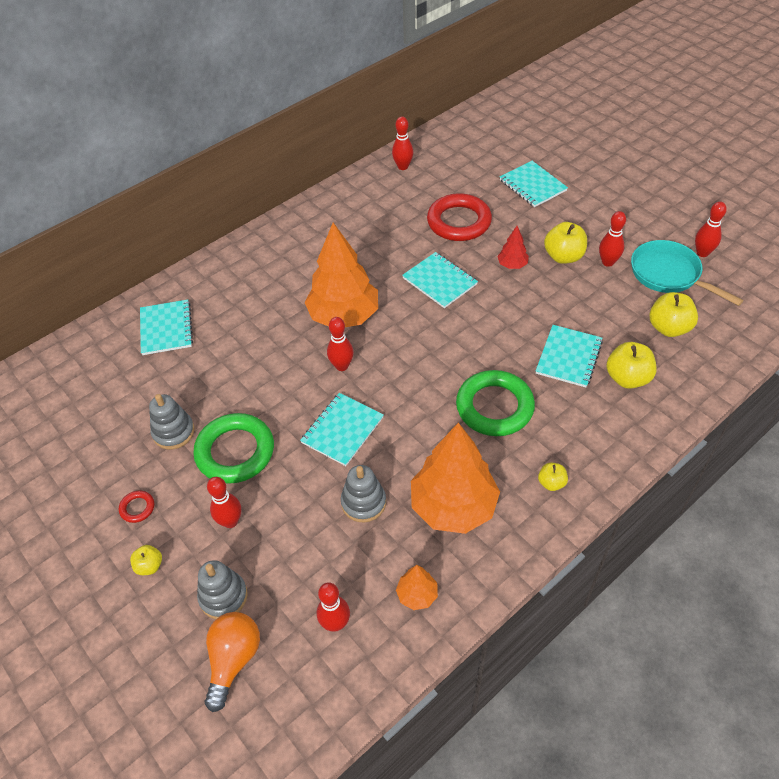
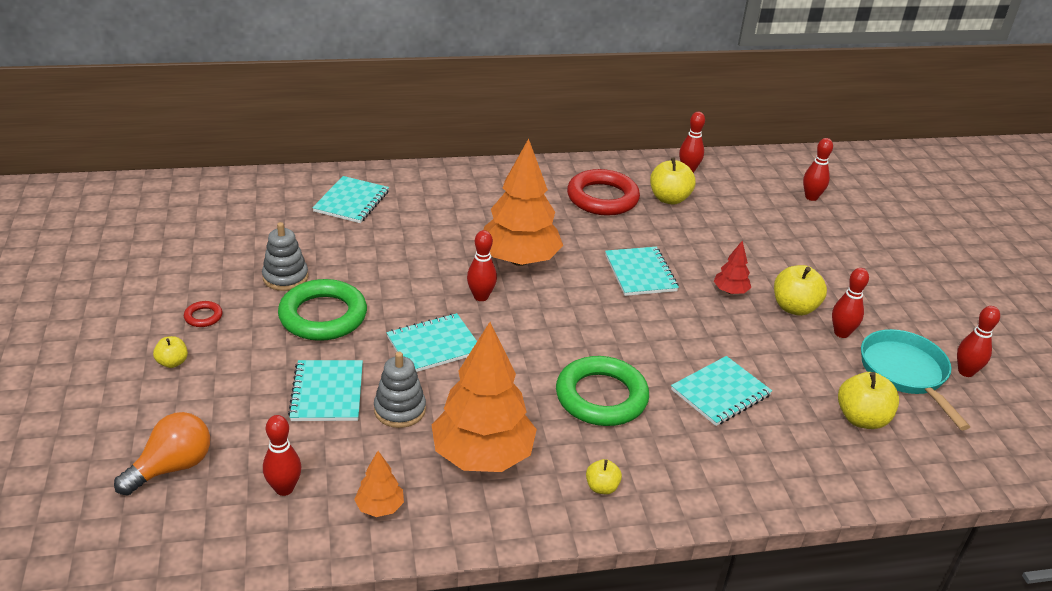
camera: 25 degrees right, 15 degrees down
(223, 596) = (209, 416): grey stacking toy -> none
(230, 521) = (269, 364): red bowling pin -> red bowling pin (811, 197)
(459, 222) = (705, 235): red ring -> red ring (602, 198)
(532, 185) = (814, 237): turquoise notebook -> turquoise notebook (327, 392)
(627, 378) = (771, 440): yellow apple -> yellow apple (669, 199)

